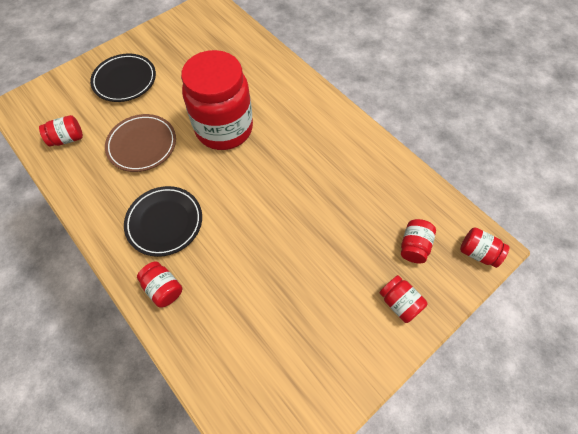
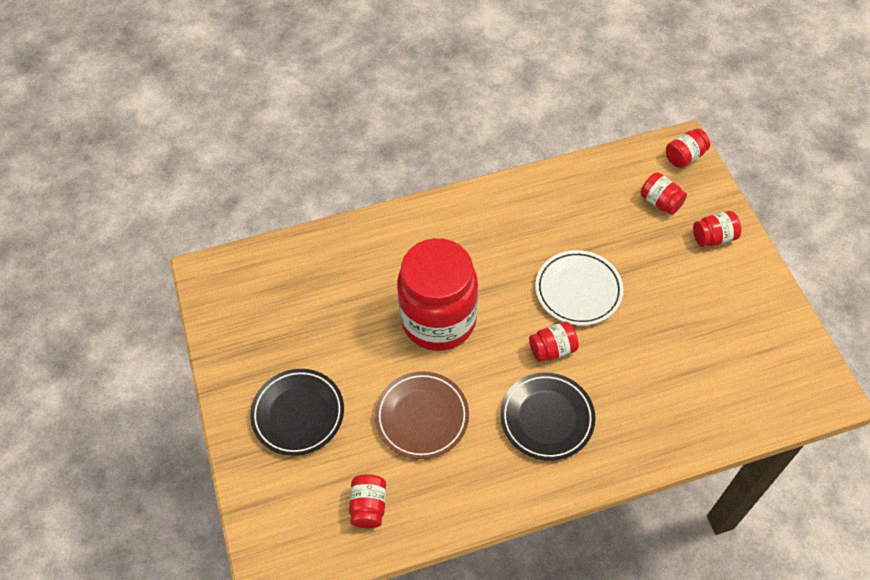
camera: 65 degrees left, 5 degrees down
(163, 288) = (630, 439): red jar -> red jar (552, 349)
(290, 209) = (578, 290): none -> white plate

